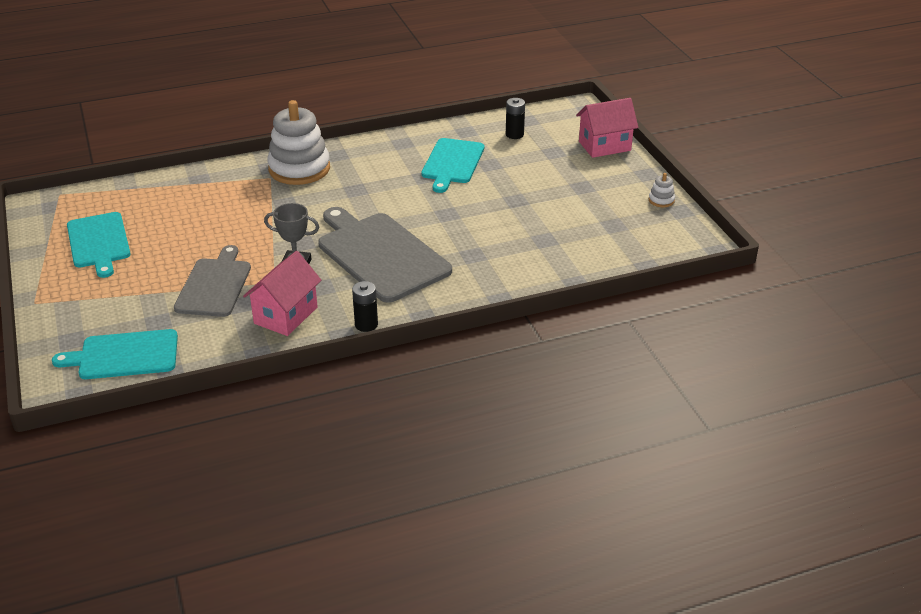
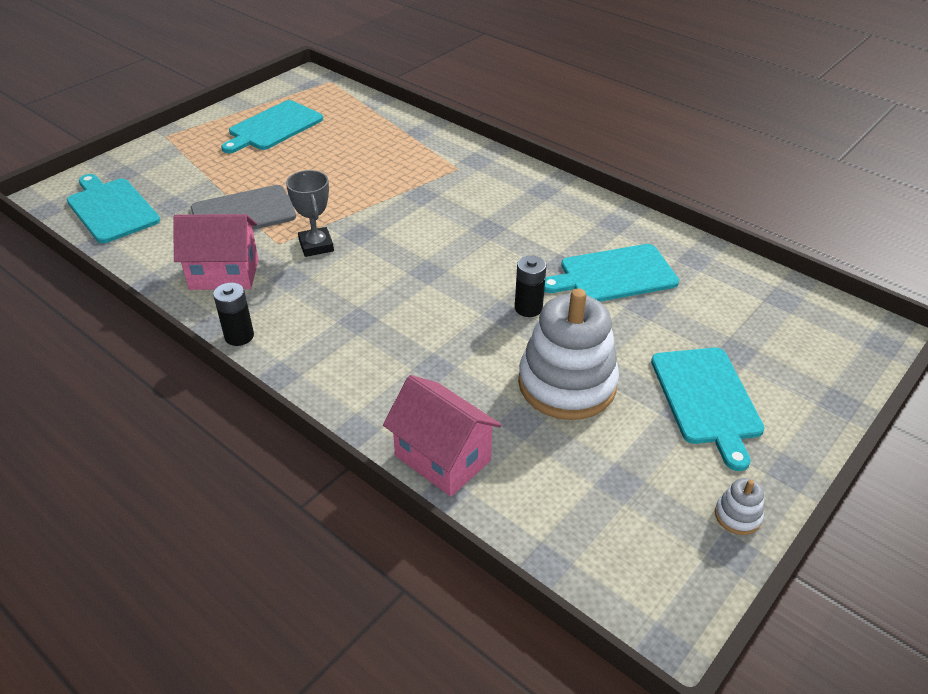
camera: 60 degrees right, 5 degrees up
(299, 169) = (491, 178): white stacking toy -> white stacking toy (567, 384)
(380, 254) = (378, 294): grey cutting board -> none
(514, 134) = (736, 300): black battery -> black battery (528, 308)
(580, 176) = (706, 399): none -> turquoise cutting board
(604, 146) = (811, 396): pink house -> pink house (442, 458)

